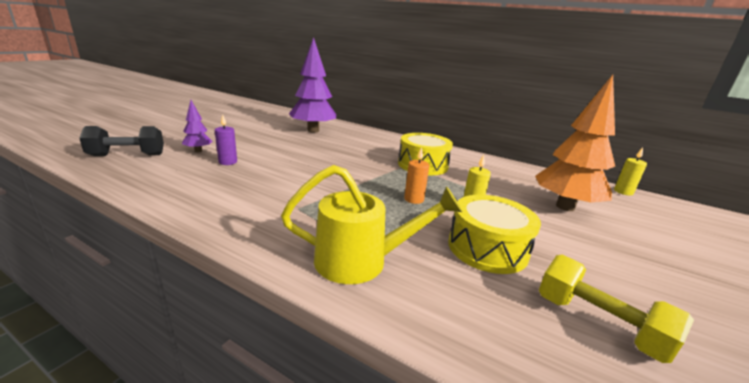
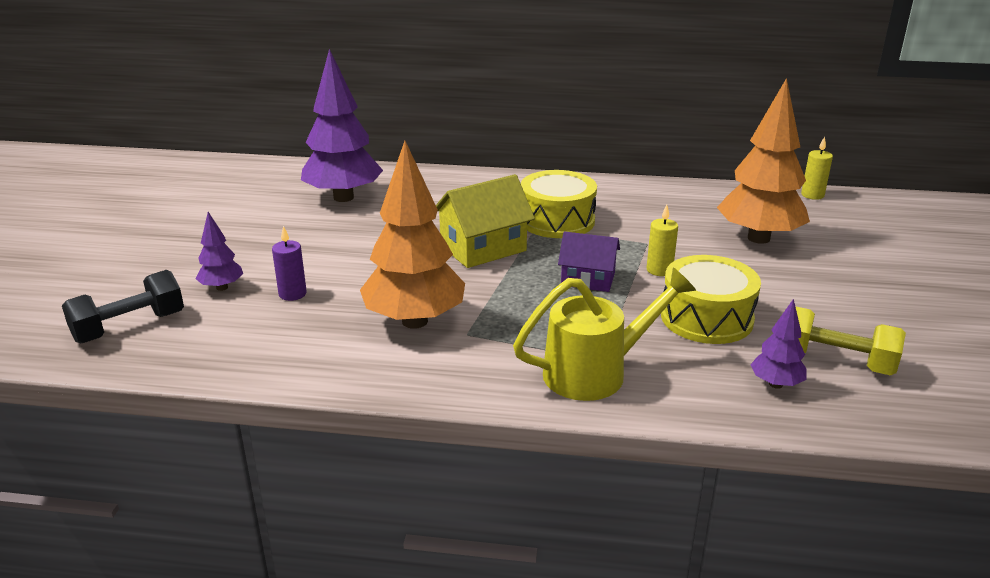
camera: 20 degrees left, 5 degrees up
(275, 192) = (415, 321): none -> orange tree
(362, 167) = (483, 248): none -> yellow house
(414, 199) = (588, 279): orange candle -> purple house
(521, 326) = (775, 384): none -> purple tree

